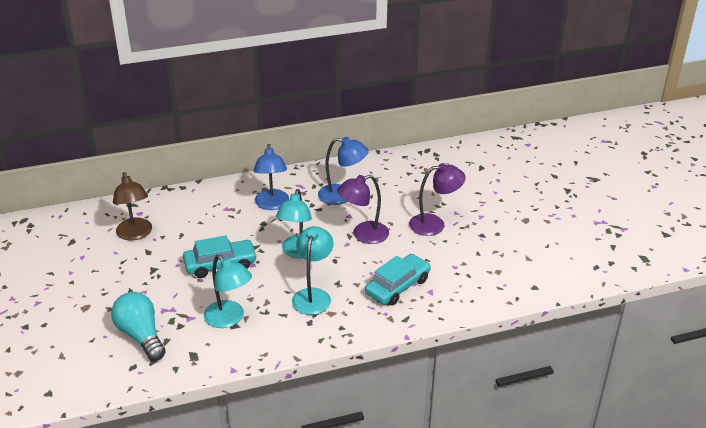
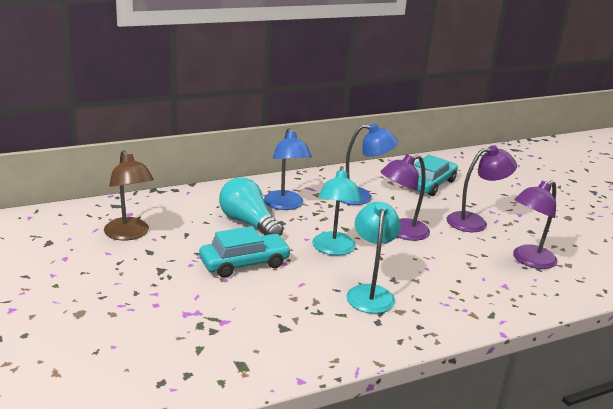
camera: 10 degrees left, 10 degrees down
(141, 335) = (163, 344): turquoise light bulb -> turquoise light bulb (248, 223)
(229, 319) = (275, 321): turquoise lamp -> none
(397, 286) = (465, 281): turquoise car -> turquoise car (430, 184)
(464, 266) = (528, 260): none -> purple lamp

